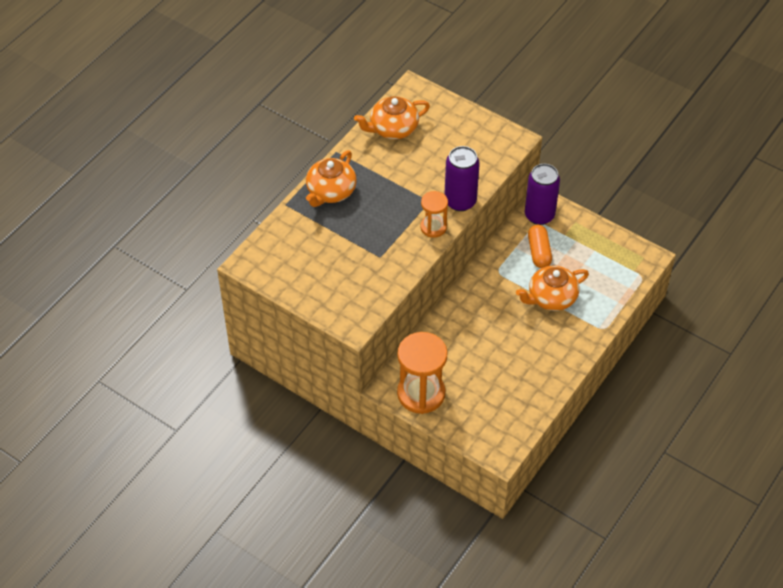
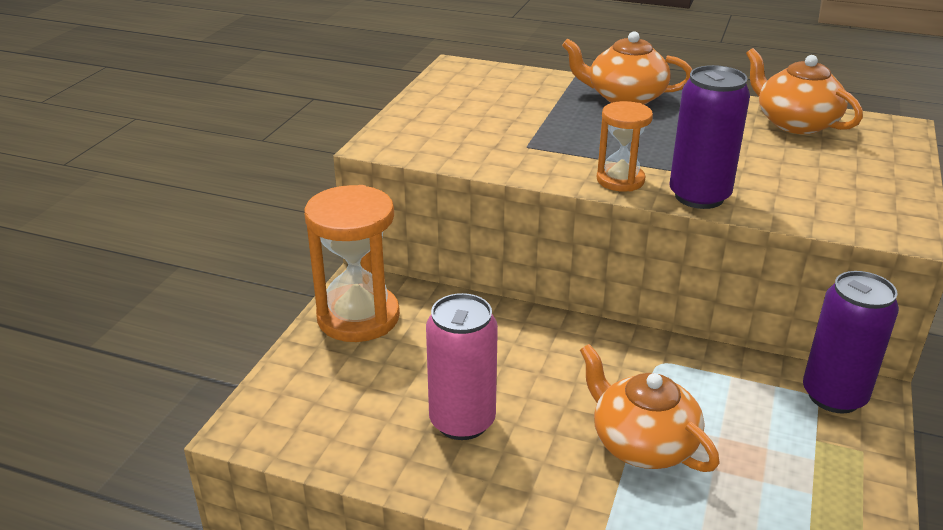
camera: 75 degrees right, 20 degrees down
(519, 363) = (462, 421): none -> pink can
(539, 252) = (743, 409): orange capsule -> none

